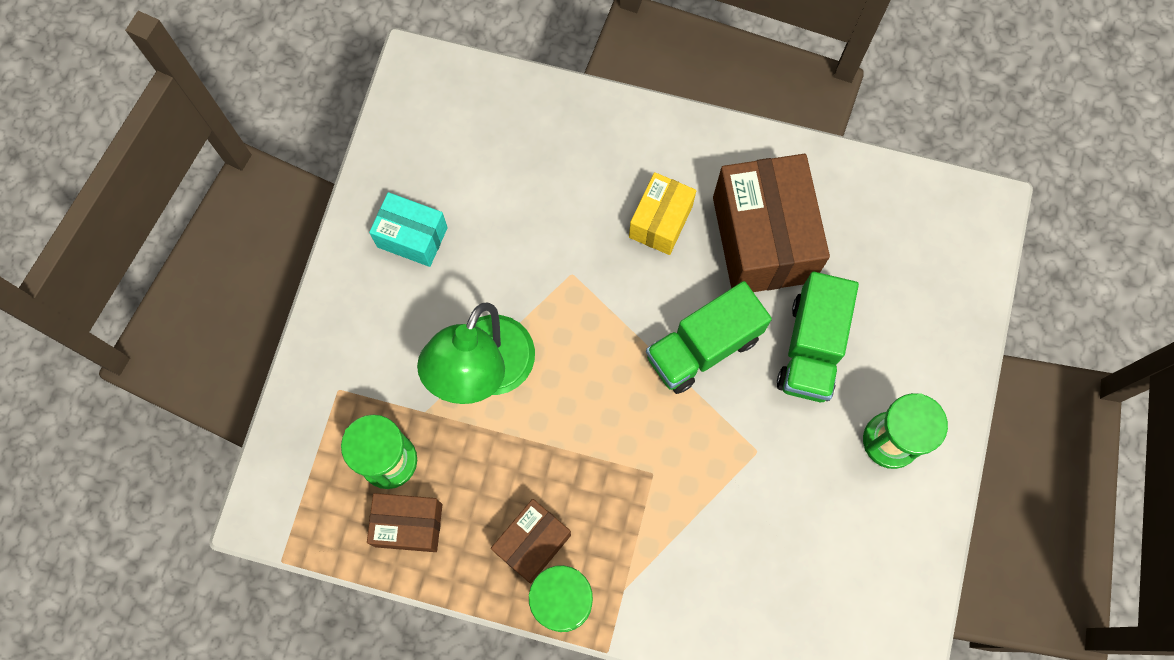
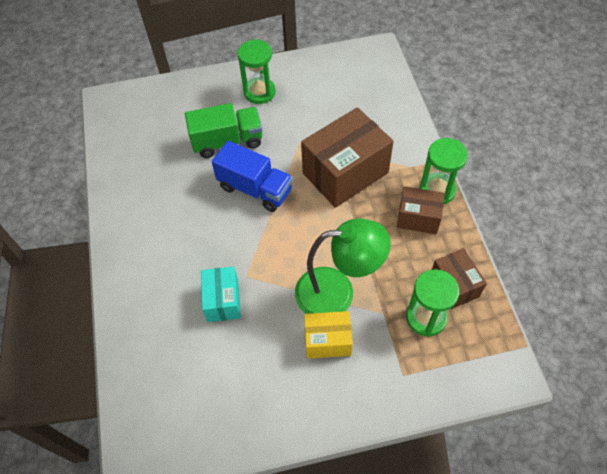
camera: 115 degrees left, 15 degrees down
(412, 237) = (272, 387): turquoise box -> turquoise box (223, 301)
(660, 221) = (186, 244): yellow box -> yellow box (327, 341)
(703, 347) = (255, 189): green truck -> blue truck
(762, 239) = (172, 188): brown box -> brown box (345, 173)

